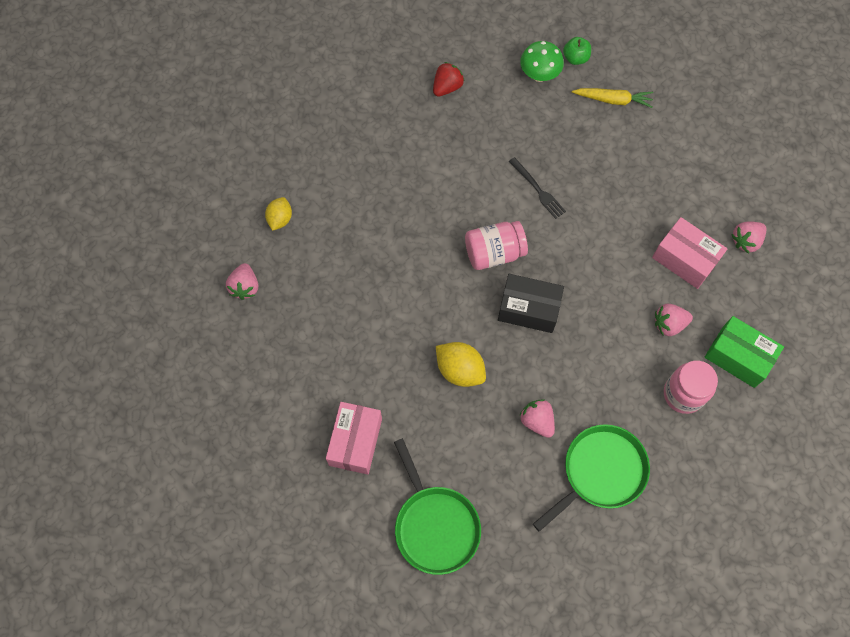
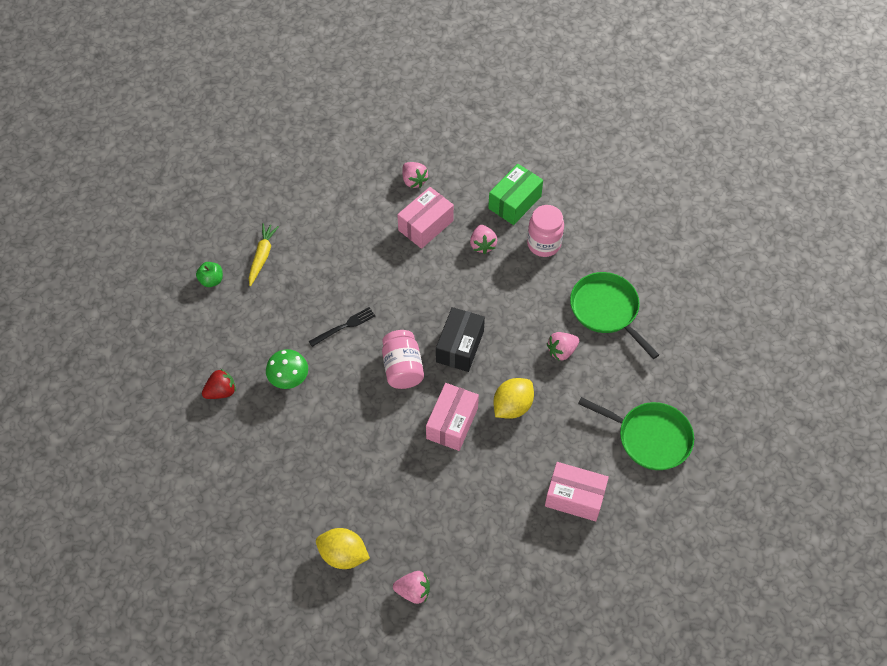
camera: 85 degrees left, 10 degrees down
(280, 219) = (343, 555): yellow lemon -> yellow lemon, size x1.52
(433, 308) = (452, 423): none -> pink box
(435, 526) = (650, 438): green pan -> green pan turned 45 degrees clockwise
(447, 87) = (221, 391): red strawberry -> red strawberry turned 105 degrees clockwise
(539, 75) = (224, 312): green mushroom -> green mushroom (289, 380)

